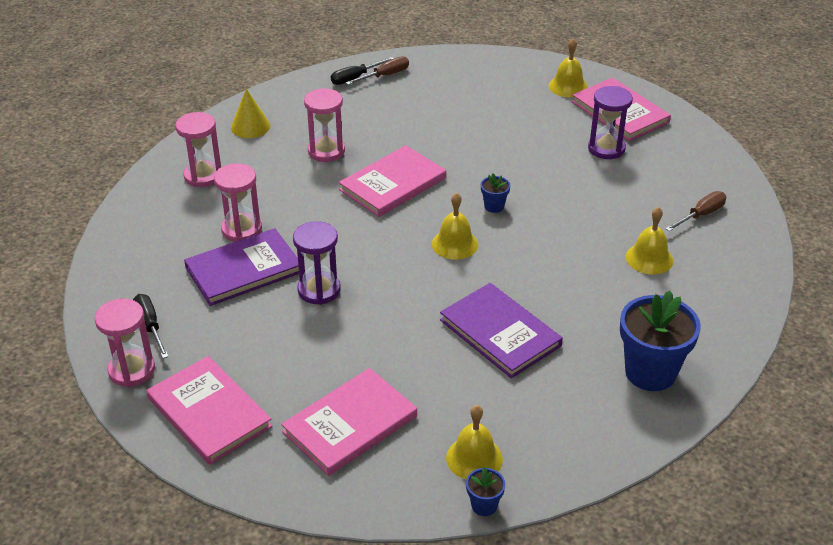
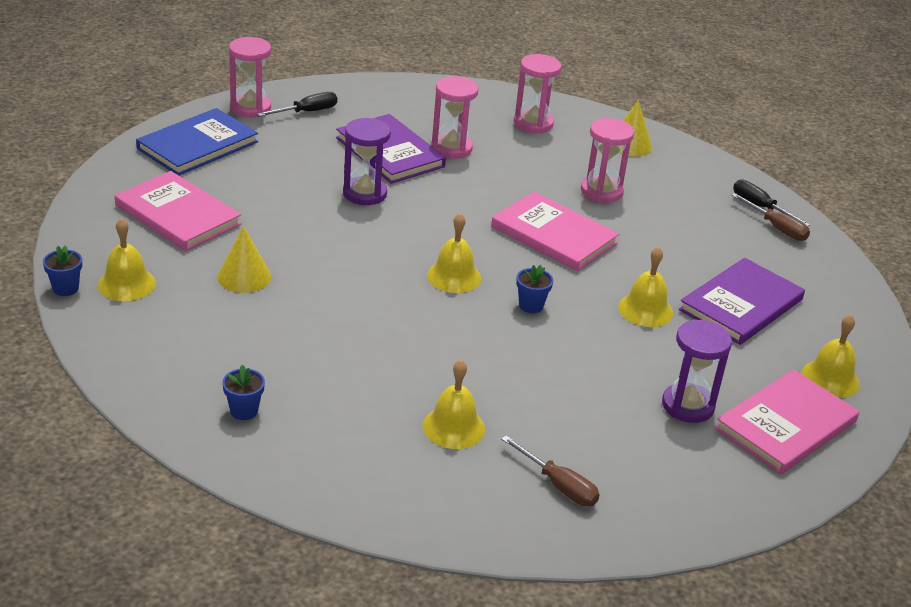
camera: 80 degrees right, 5 degrees down
(209, 412) = (198, 145): pink book -> blue book
(459, 373) = (244, 276): none -> yellow cone
(495, 151) = (645, 310): none -> yellow bell
(500, 333) = (306, 304): purple book -> purple book (741, 304)
(650, 372) = (244, 411): blue flower pot -> blue flower pot, size x0.45

